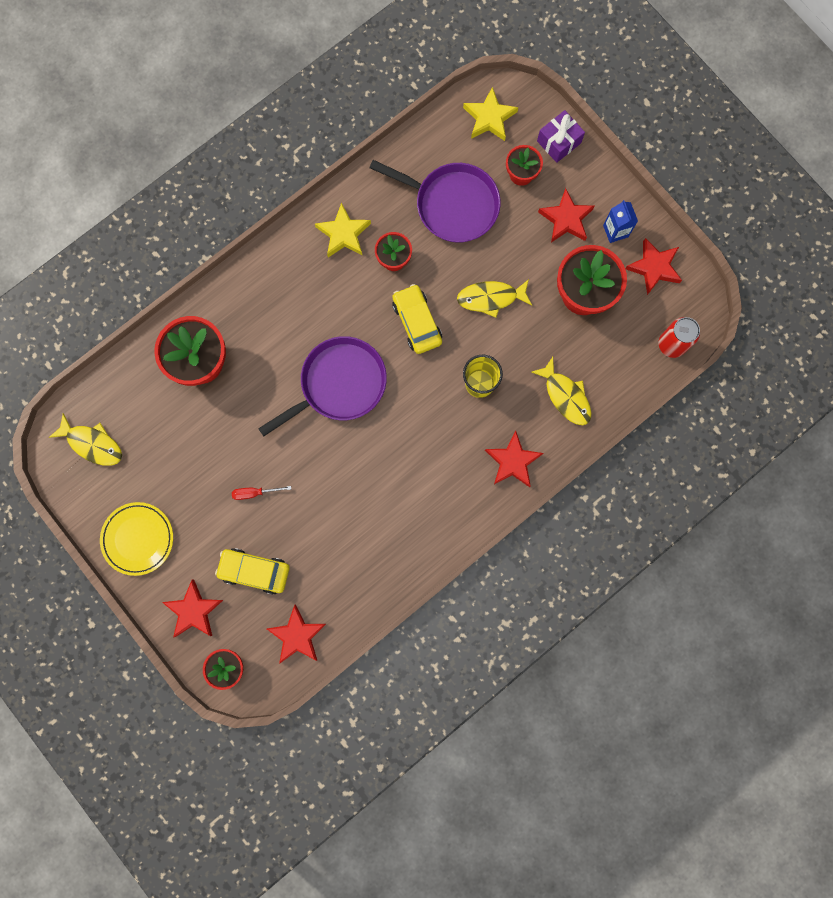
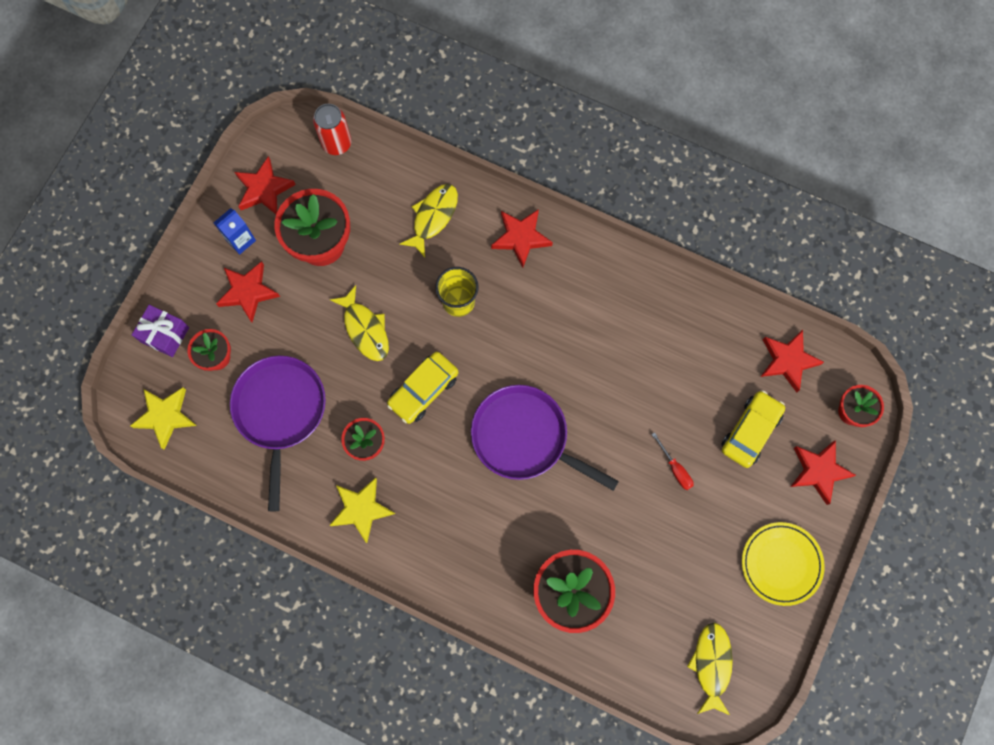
camera: 115 degrees left, 5 degrees down
(254, 571) = (750, 431): yellow car -> yellow car turned 135 degrees counterclockwise

